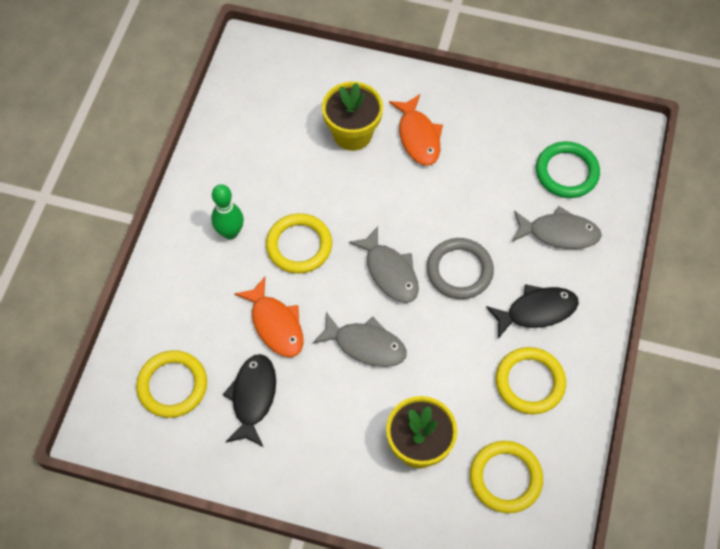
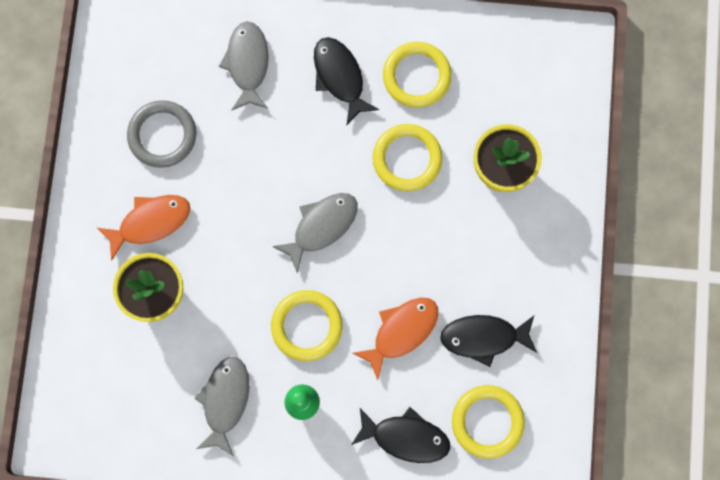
camera: 100 degrees left, 15 degrees up
(178, 311) = (406, 437): none -> black fish
(366, 345) = (407, 237): grey fish -> grey fish (225, 401)
(459, 270) = (308, 157): grey ring -> grey ring (162, 135)
(505, 478) = (515, 88): yellow ring -> yellow ring (407, 159)
(566, 172) = (173, 63): green ring -> none

